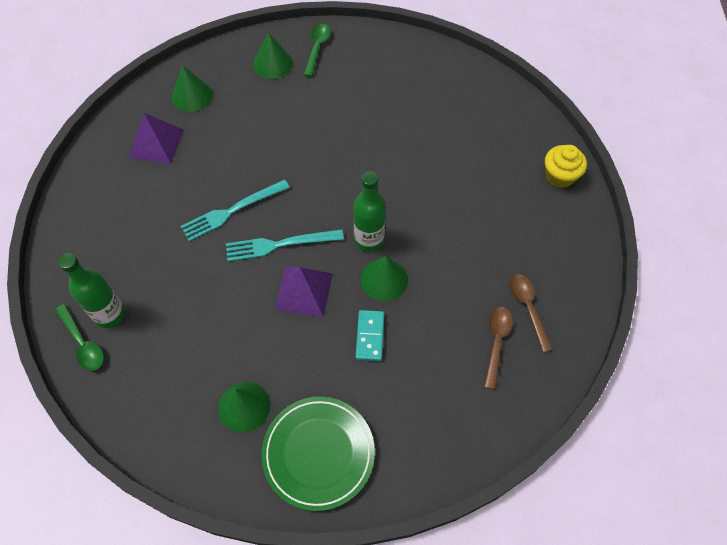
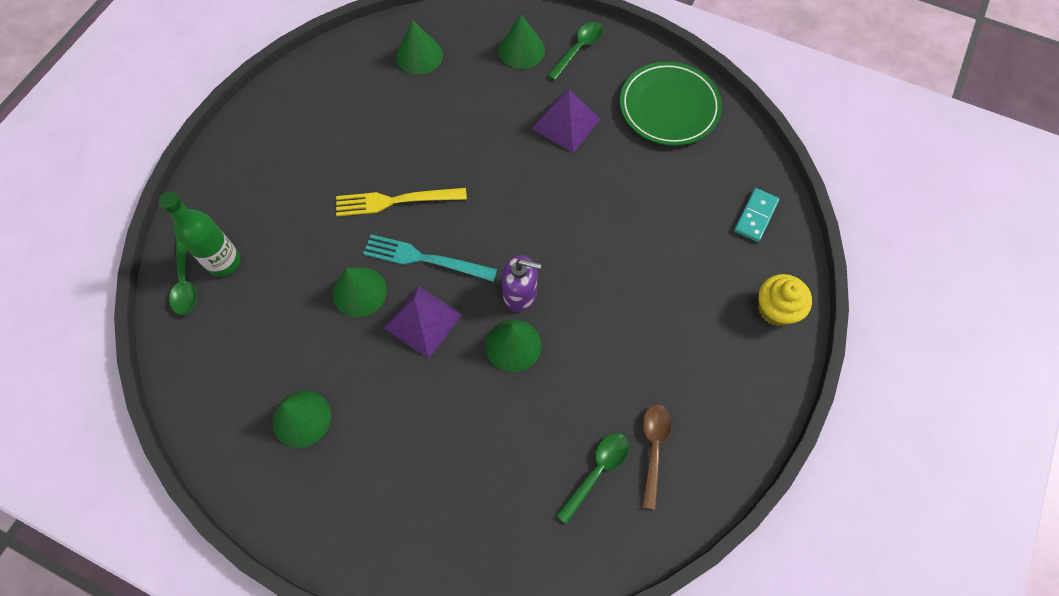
camera: 25 degrees right, 5 degrees up
(156, 143) = (358, 95): purple pyramid -> purple pyramid (566, 123)
(232, 211) = (396, 201): turquoise fork -> yellow fork
(239, 290) = (359, 291): none -> green cone
(318, 453) = (348, 504): green plate -> green plate (669, 107)
(369, 240) = (520, 293): green bottle -> purple soap dispenser
(370, 336) = (465, 402): turquoise domino -> turquoise domino (755, 216)
(496, 342) = (597, 472): brown spoon -> green spoon

